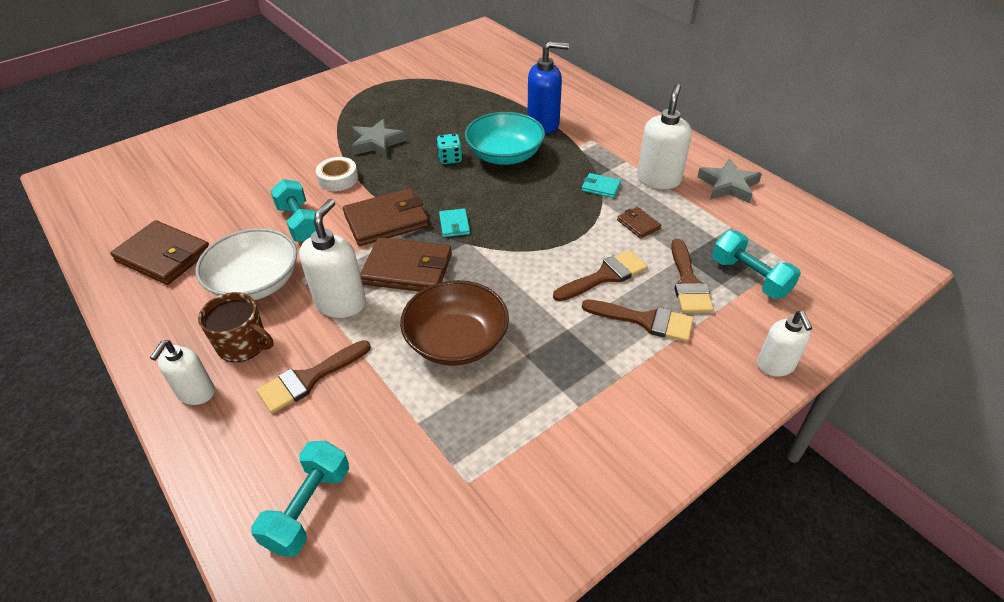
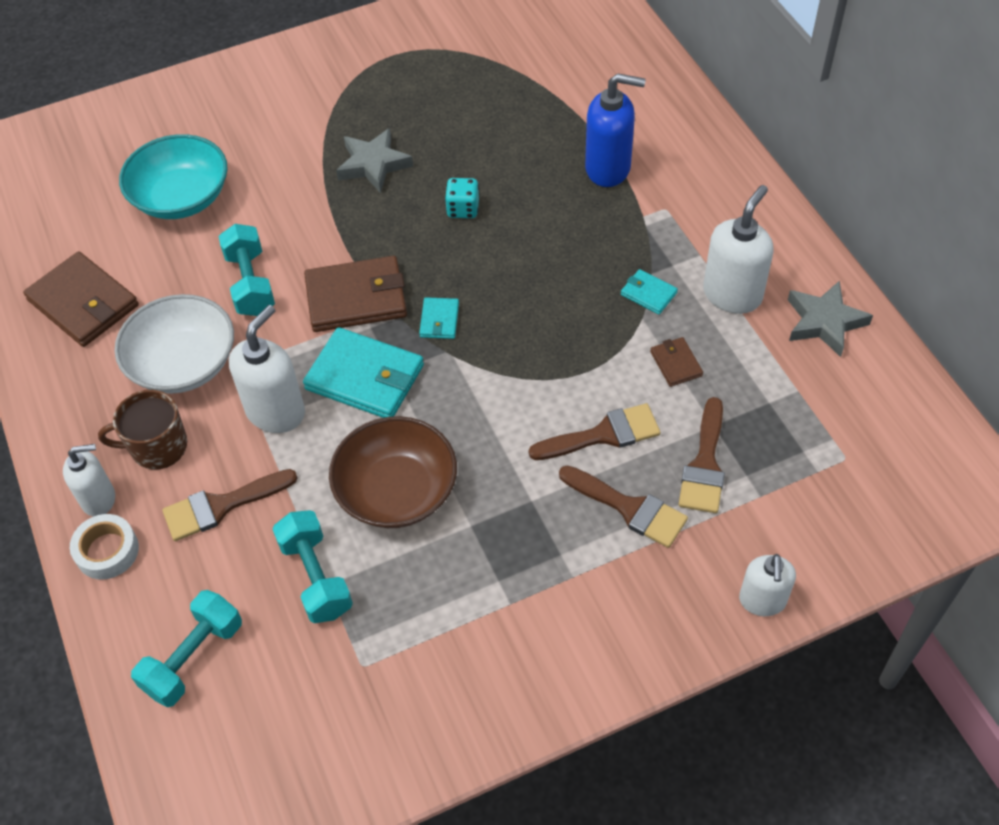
camera: 15 degrees right, 10 degrees up
(196, 393) = (99, 499): white soap dispenser -> white soap dispenser turned 135 degrees counterclockwise
(243, 345) = (157, 446): brown mug -> brown mug turned 135 degrees clockwise
(338, 179) = (310, 218): white tape -> white tape (107, 551)
(407, 269) = (365, 377): brown wallet -> turquoise wallet
(505, 155) = (537, 216): turquoise bowl -> turquoise bowl (181, 197)
(750, 277) = (787, 473): turquoise dumbbell -> turquoise dumbbell (316, 577)

